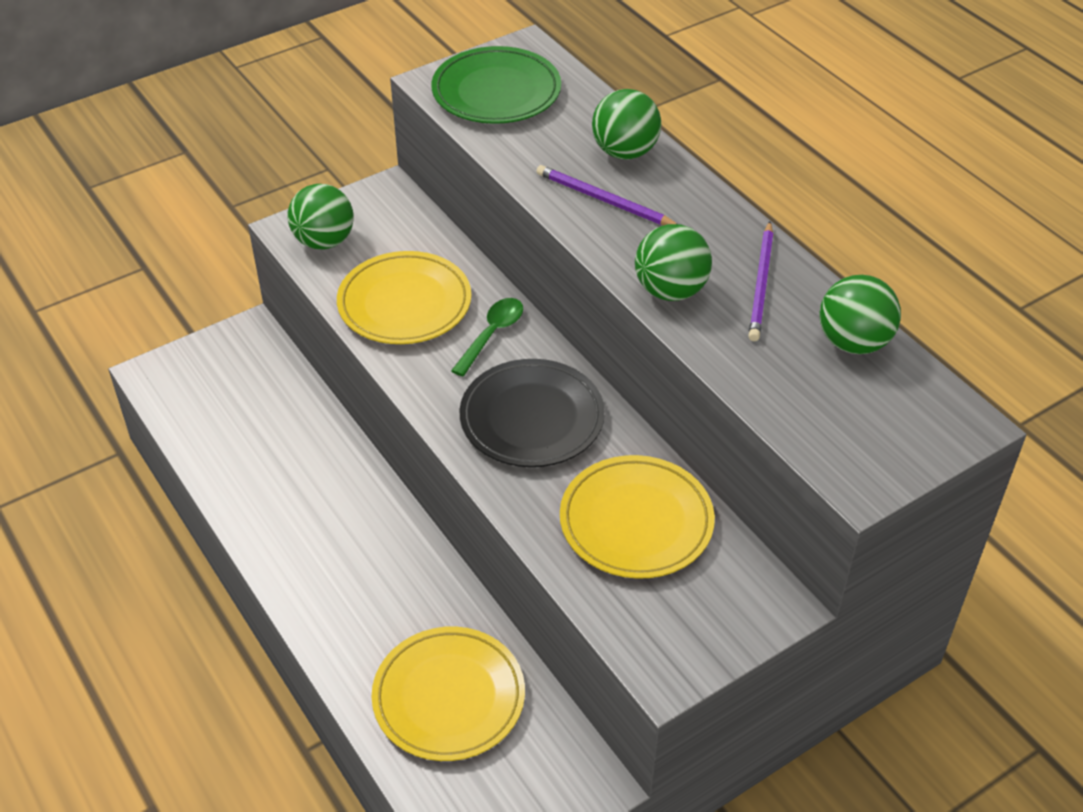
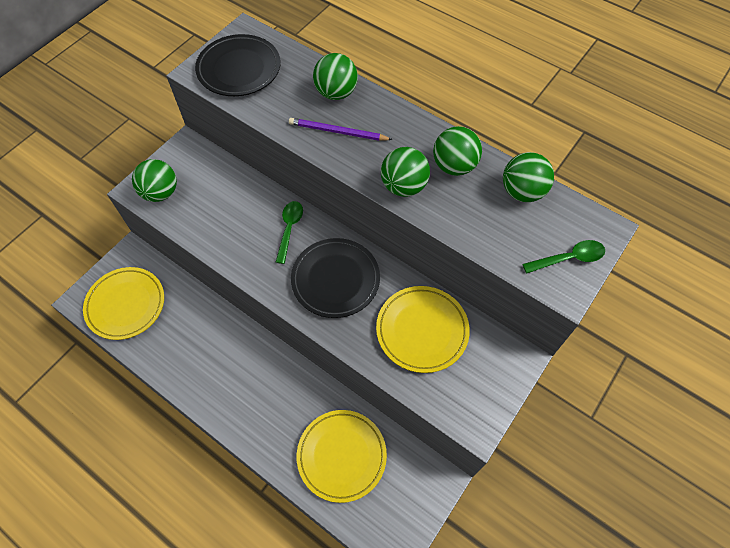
camera: 20 degrees left, 15 degrees up
(404, 303) = (228, 223): yellow plate -> yellow plate (126, 305)
(496, 92) = (239, 69): green plate -> black plate
(761, 284) = (454, 166): purple pencil -> green ball
(885, 445) = (568, 258): none -> green spoon

